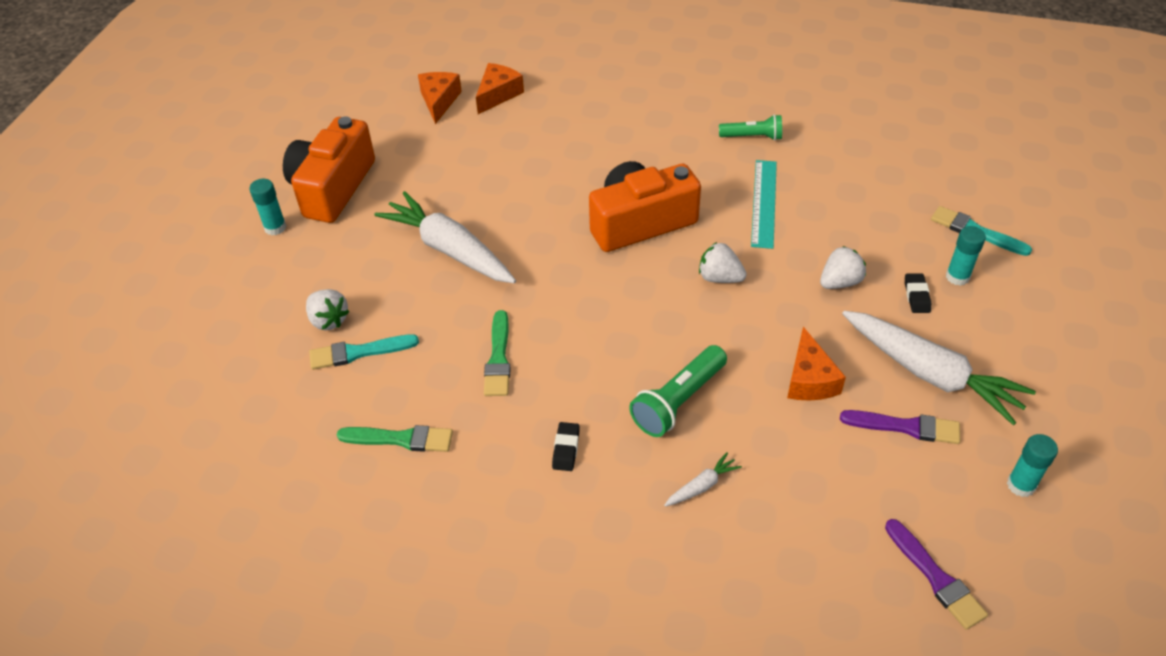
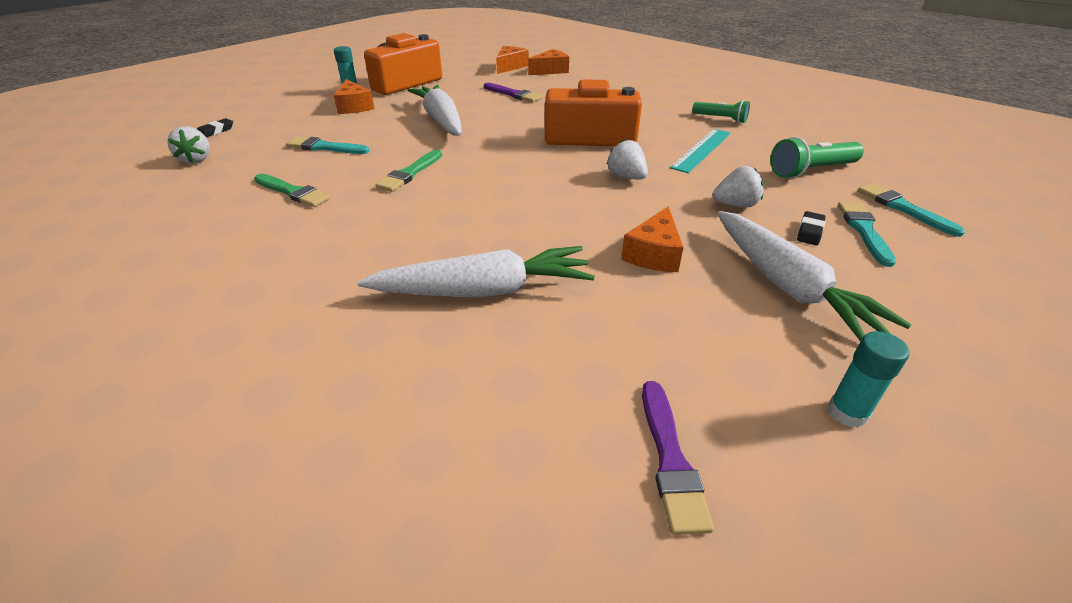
camera: 25 degrees right, 10 degrees down
(315, 261) = (354, 107): none -> orange cheese
(328, 320) = (327, 130): white strawberry -> white strawberry (196, 159)
(566, 449) = (398, 232): black eraser -> black eraser (215, 131)
(678, 401) = (520, 233): green flashlight -> green flashlight (811, 171)
(702, 486) = (483, 290): white carrot -> white carrot, size x2.37
(905, 427) = (730, 316): purple brush -> purple brush (513, 94)
(957, 277) = (864, 231): turquoise glue stick -> turquoise brush

